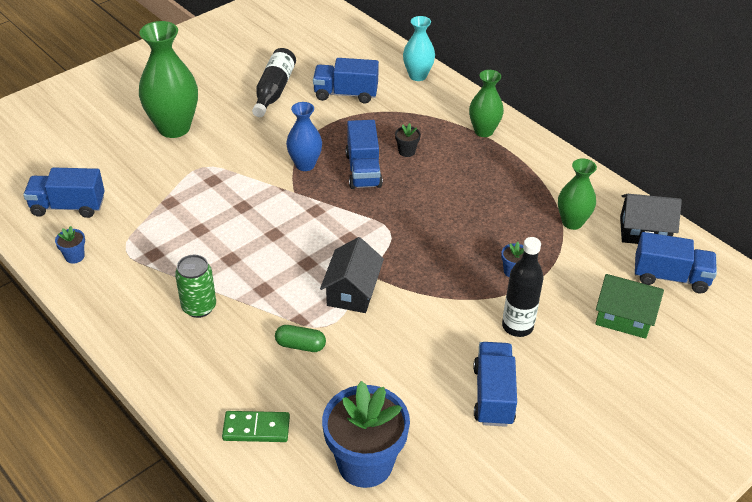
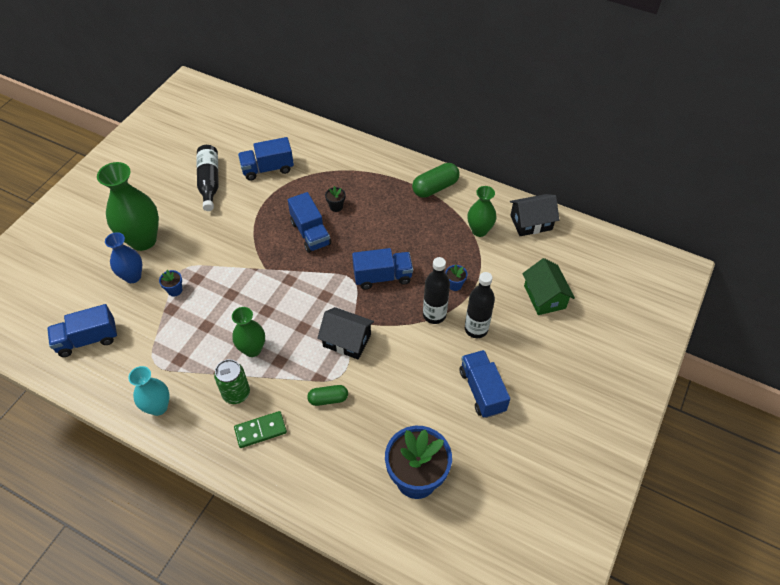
camera: 20 degrees left, 10 degrees up
(74, 256) = (115, 383): blue flower pot -> blue flower pot (175, 290)
(256, 428) = (326, 480): green domino -> green domino (260, 430)
(305, 164) = (263, 242): blue vase -> blue vase (133, 276)
(352, 291) = (347, 340): black house -> black house turned 60 degrees counterclockwise
(417, 76) = (316, 137): turquoise vase -> turquoise vase (158, 407)
(471, 296) = (434, 315): none -> black bottle
(483, 131) = (385, 172): green vase -> green vase (252, 349)
(537, 162) = (435, 187): none -> green capsule
(624, 317) = (544, 297): green house -> green house turned 75 degrees clockwise
(670, 277) = (562, 254): blue truck -> blue truck (382, 277)

